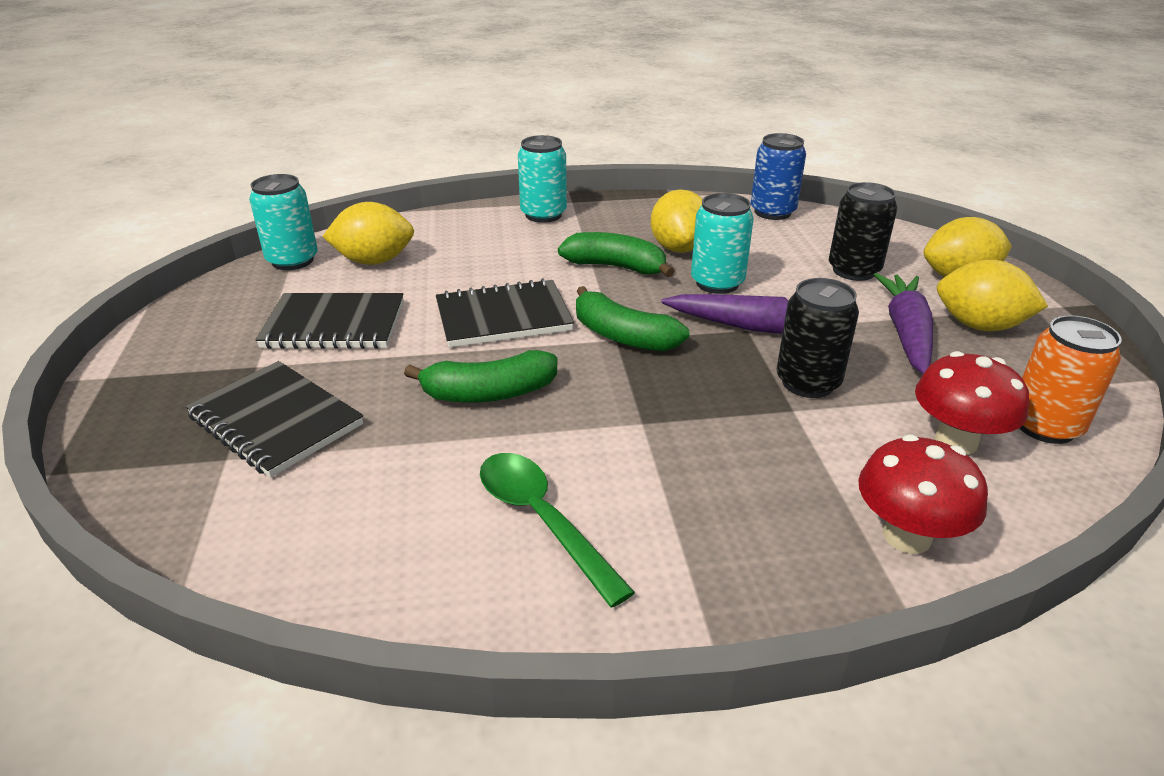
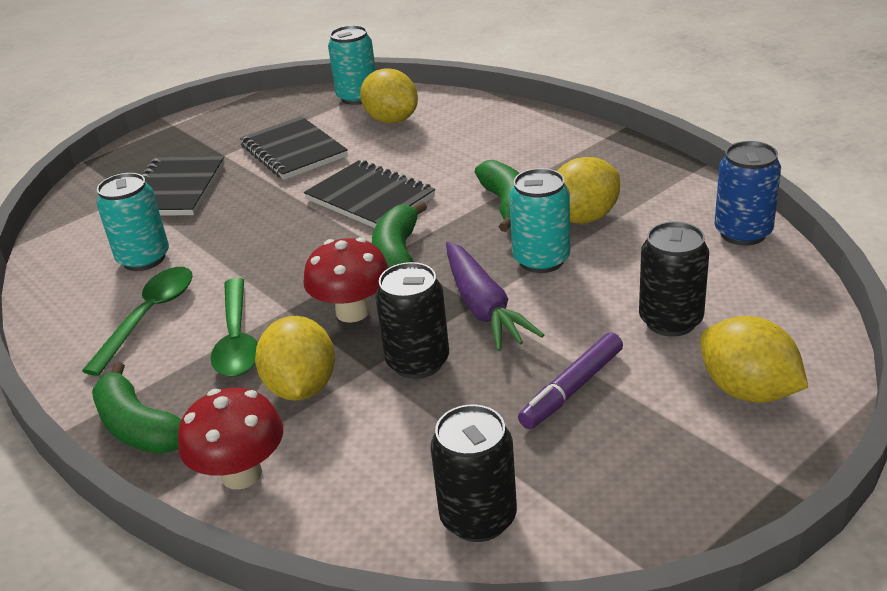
camera: 60 degrees right, 0 degrees up
(489, 393) = (267, 238): green banana -> green banana (139, 428)
(543, 215) = (559, 138): turquoise can -> turquoise can (144, 259)
(663, 470) = (237, 339): none -> green spoon
(906, 332) = (572, 389): purple carrot -> purple marker
(956, 441) = (399, 468): red mushroom -> red mushroom (352, 312)
(979, 326) = (645, 431): yellow lemon -> yellow lemon (301, 387)
(1045, 426) = (478, 518): orange can -> black can

